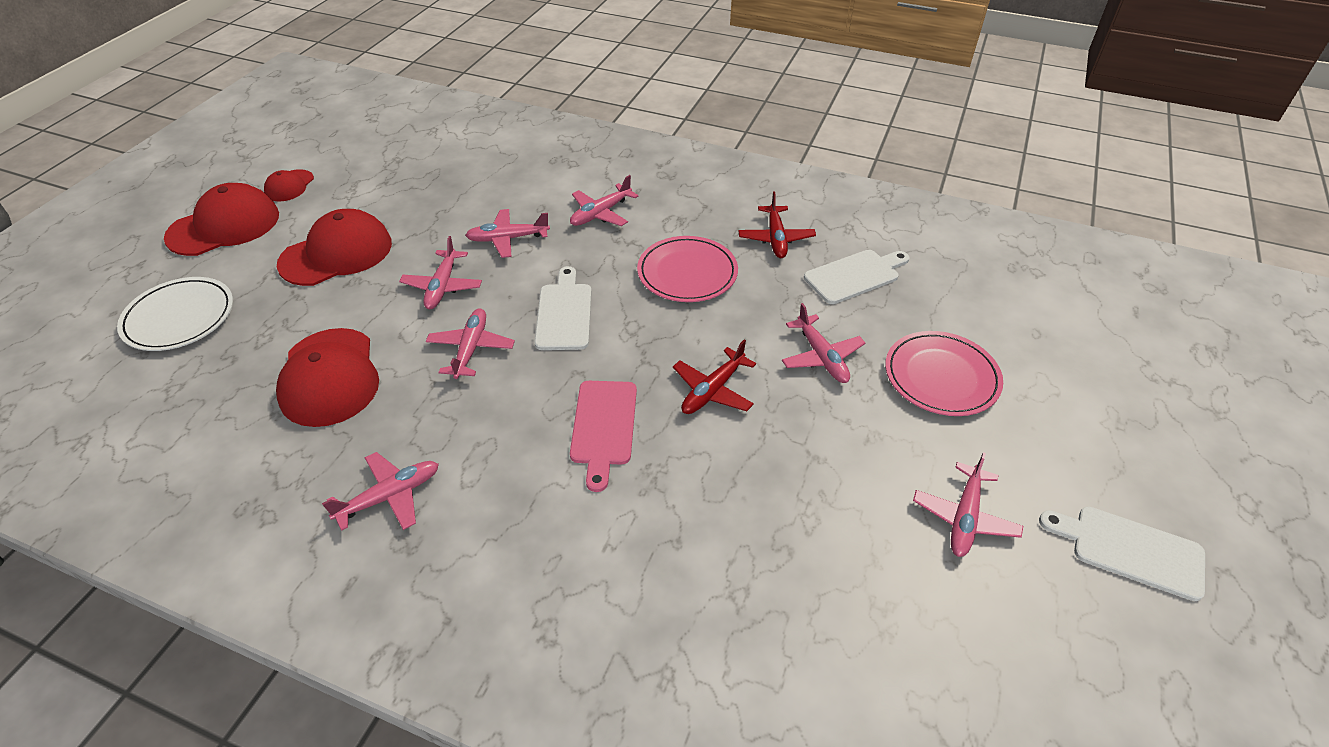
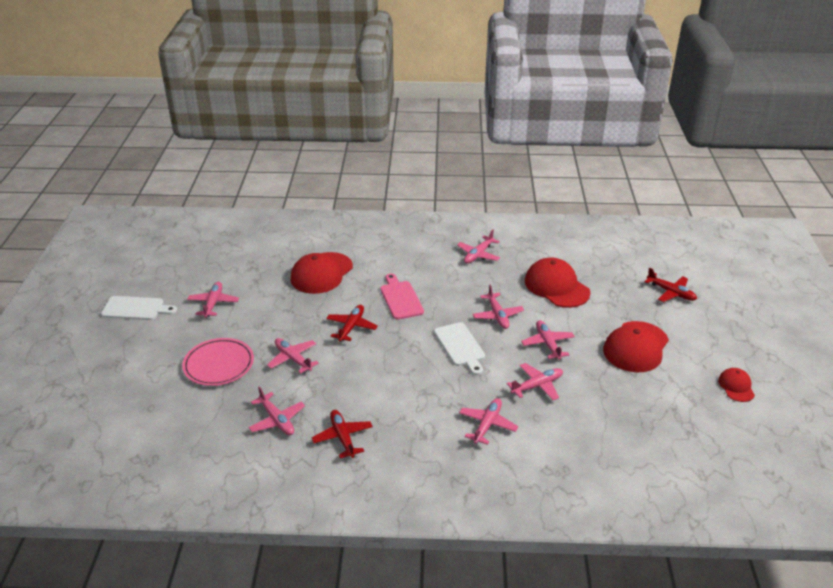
camera: 160 degrees right, 10 degrees down
(179, 317) = (671, 292): white plate -> red plane
(224, 226) = (731, 346): red cap -> red cap (321, 273)
(687, 273) = (397, 392): pink plate -> none
(855, 276) = (277, 420): white cutting board -> pink plane

